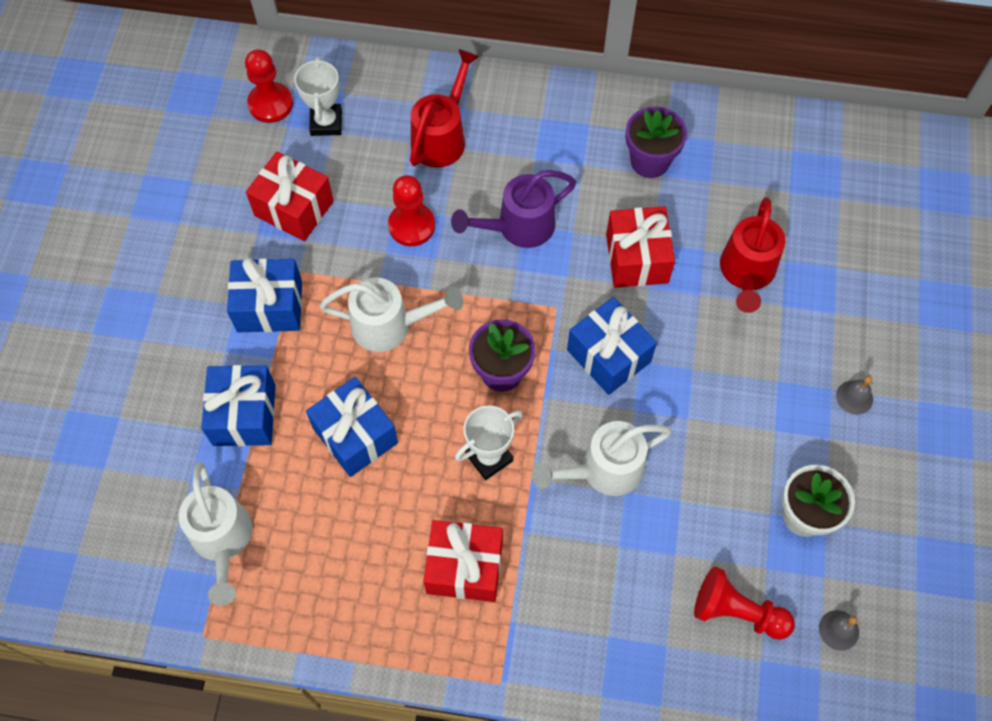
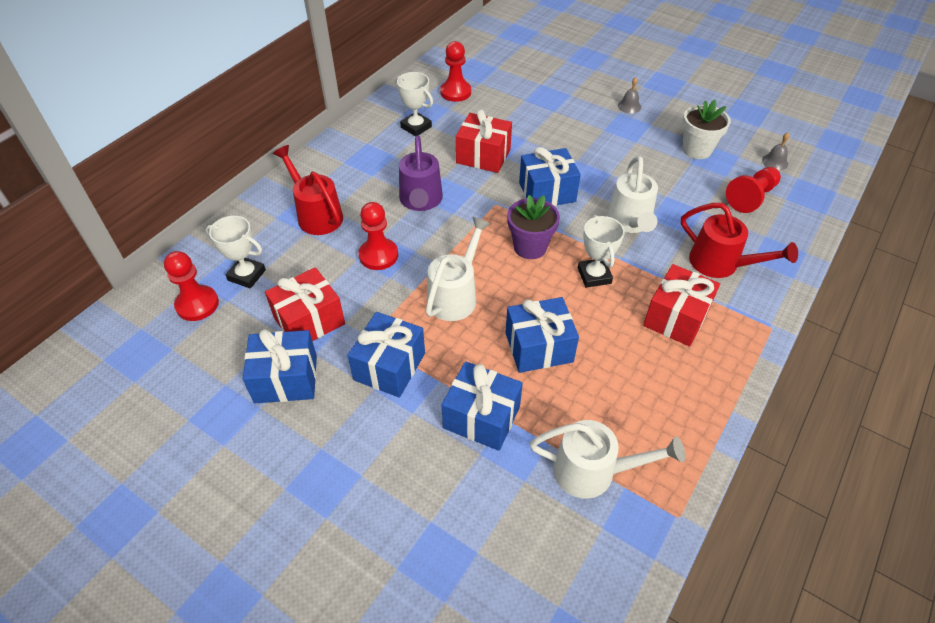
camera: 65 degrees left, 15 degrees down
(217, 226) = (286, 379): none -> blue gift
(650, 161) = (416, 127): purple flower pot -> white trophy
(746, 273) = (524, 117): red watering can -> red watering can (721, 264)
(749, 173) = (455, 92): none -> red pawn

